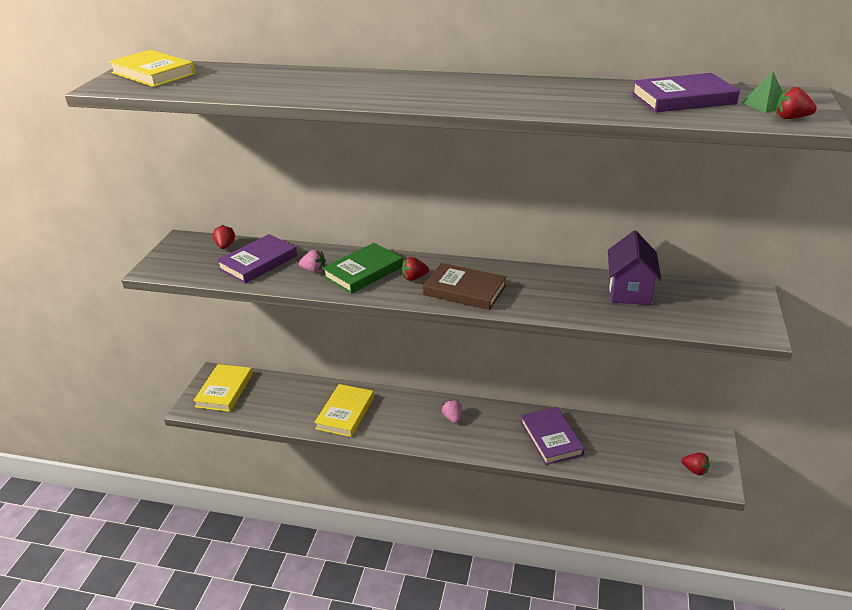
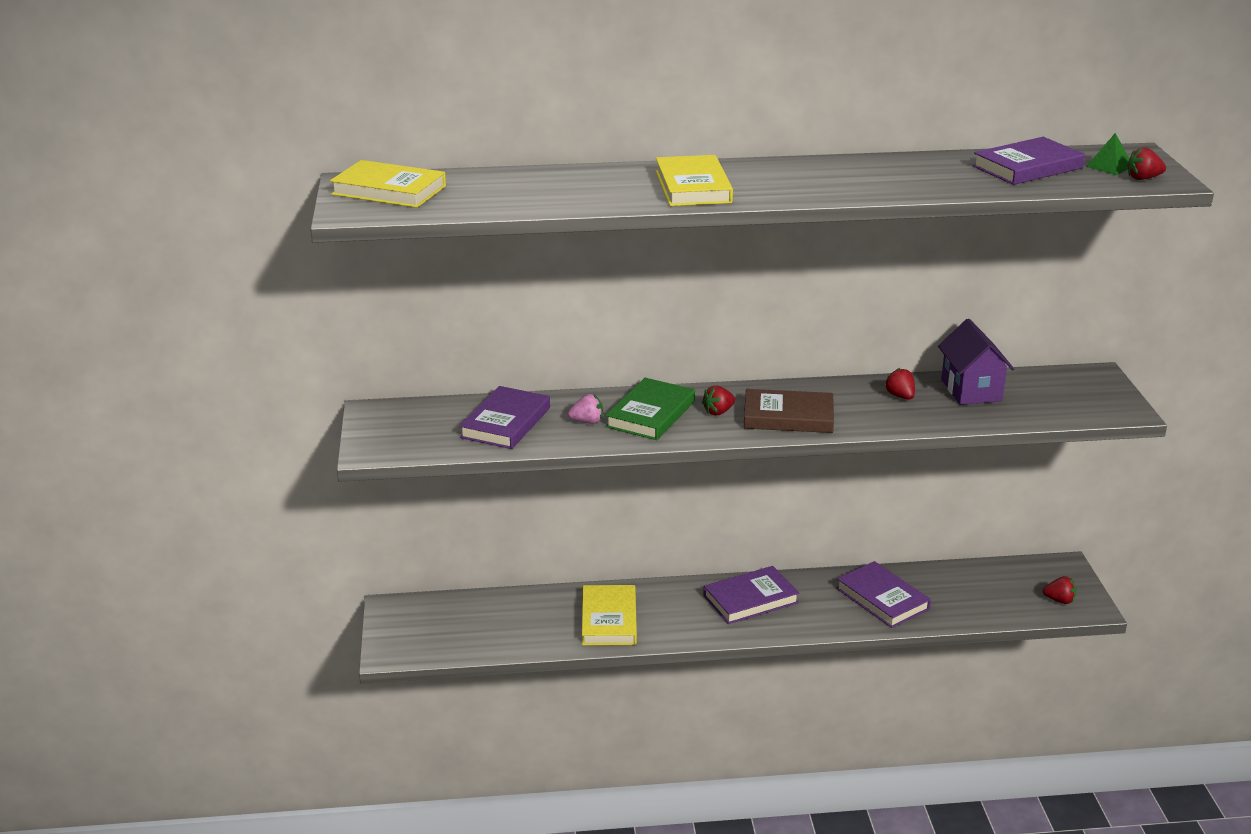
camera: 20 degrees left, 5 degrees down
(224, 390) = (422, 624): yellow book -> yellow book (693, 187)
(225, 246) = (442, 410): red strawberry -> red strawberry (900, 396)
(452, 418) = (750, 599): pink strawberry -> purple book

